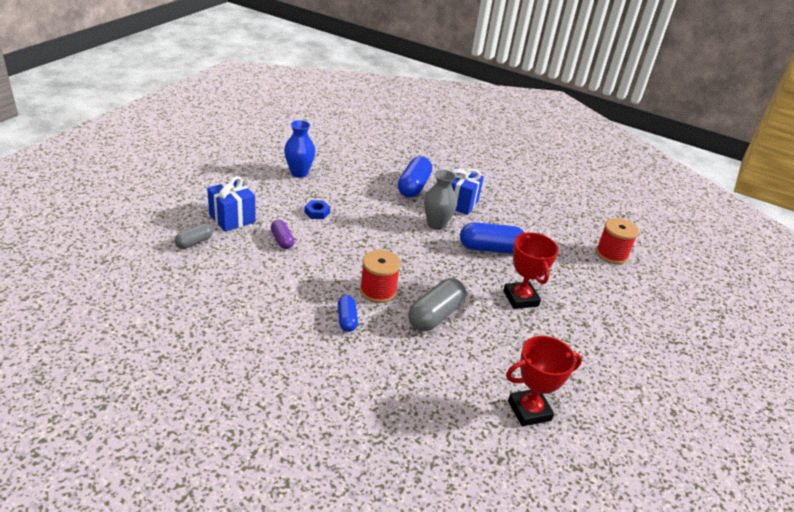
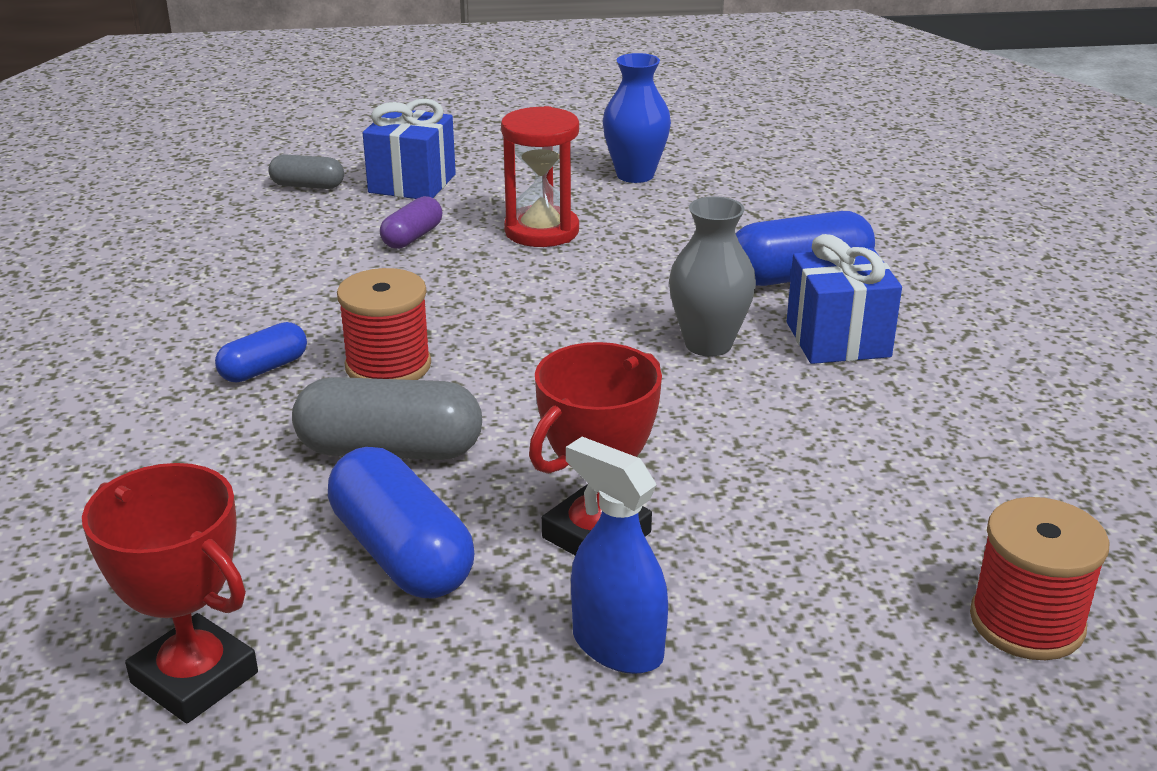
camera: 60 degrees right, 5 degrees down
(317, 212) = (541, 231): blue nut -> red hourglass
(490, 249) = (729, 433): blue capsule -> blue capsule (401, 554)
(574, 321) = (616, 646): none -> blue spray bottle

